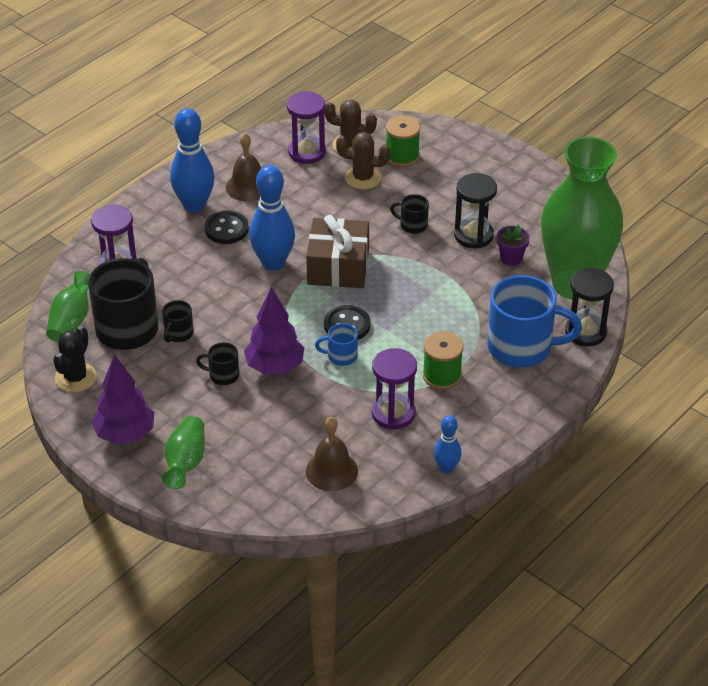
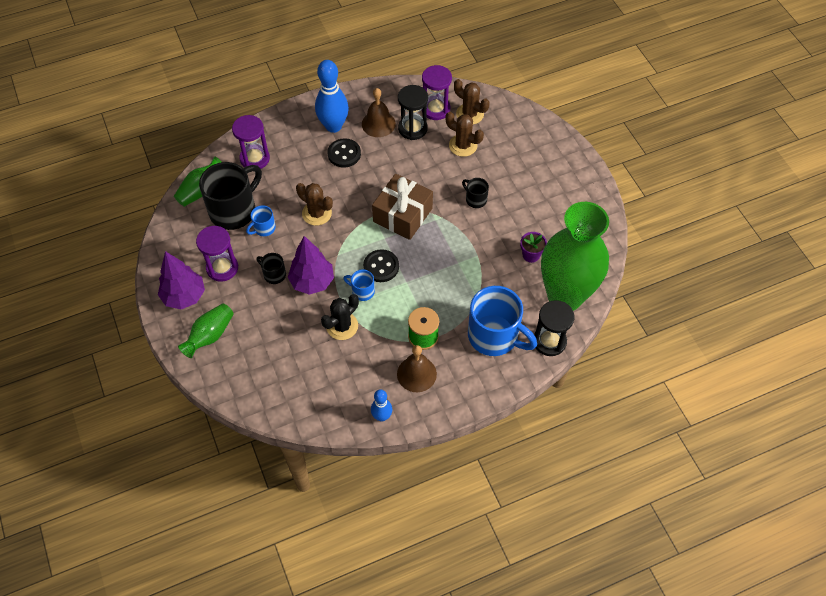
camera: 25 degrees right, 15 degrees up
(75, 377) = (178, 237): black cactus -> black cactus (342, 326)
(178, 334) = (264, 228): black mug -> blue mug
(233, 298) = (317, 213): none -> brown cactus
(273, 263) = (360, 194): blue bowling pin -> none
(331, 471) = (302, 384): brown bell -> brown bell (416, 374)
(393, 413) = (371, 354): purple hourglass -> purple hourglass (222, 268)
(402, 156) = (501, 137): green spool -> none
(473, 235) = (514, 225): black hourglass -> black hourglass (412, 128)

